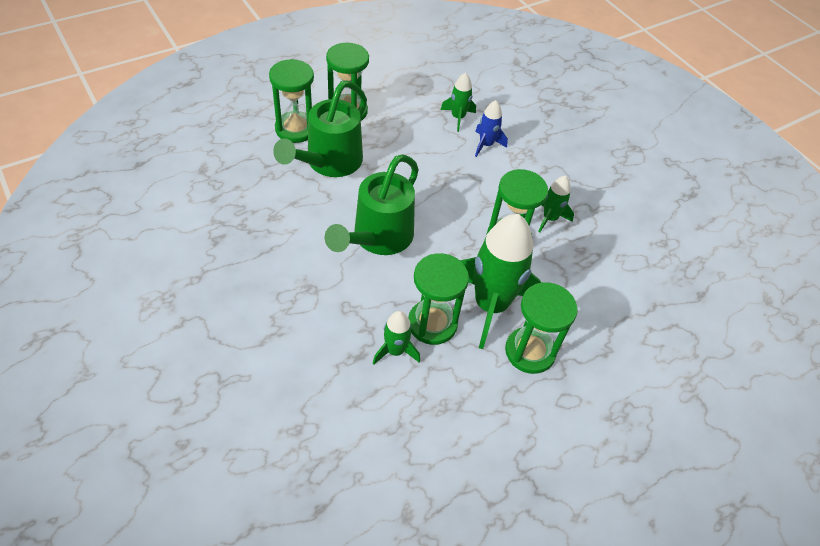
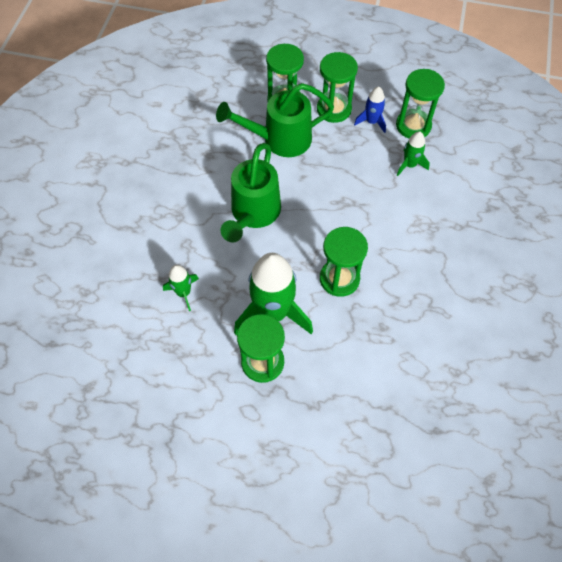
camera: 50 degrees right, 10 degrees up
(378, 238) = (253, 214): green watering can -> green watering can turned 60 degrees counterclockwise
(432, 323) = (223, 294): green hourglass -> green hourglass (413, 126)
(486, 145) = (406, 200): blue rocket -> blue rocket (371, 122)
(549, 218) = (387, 287): green rocket -> none

